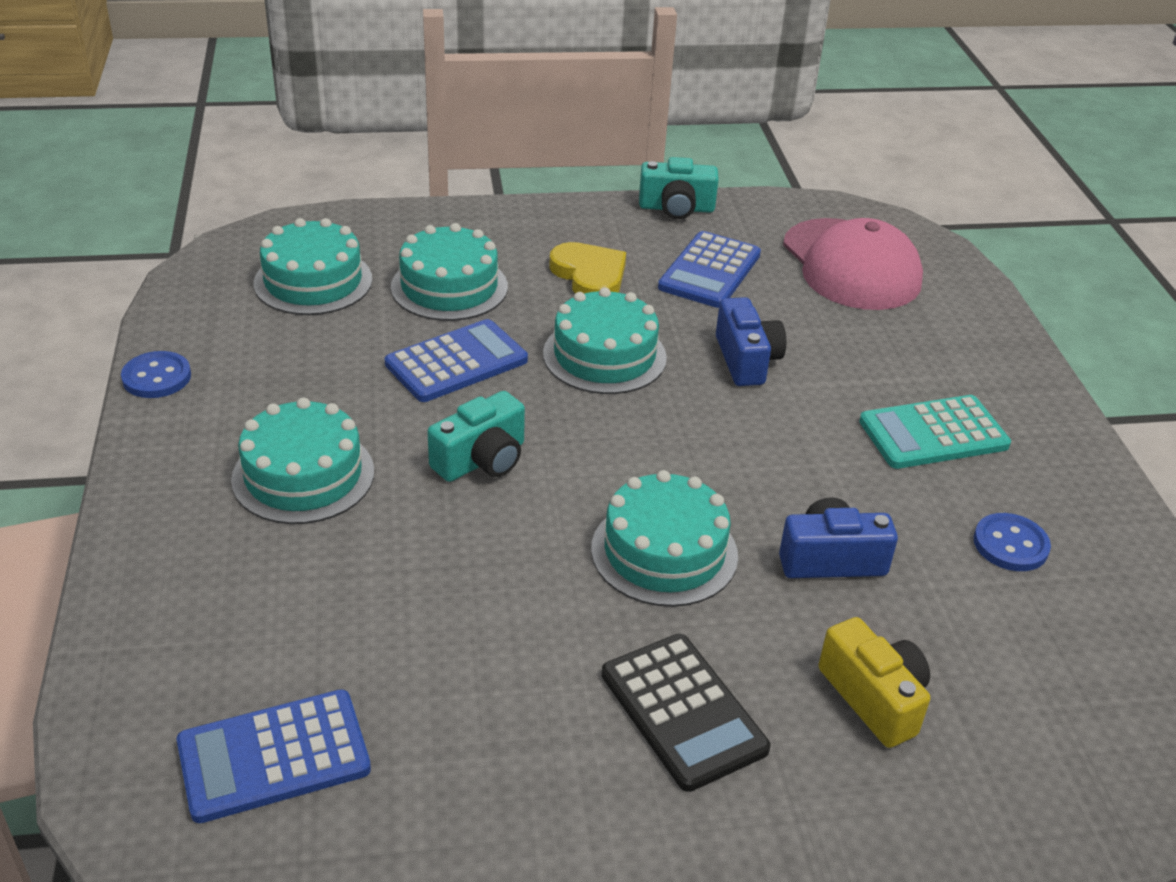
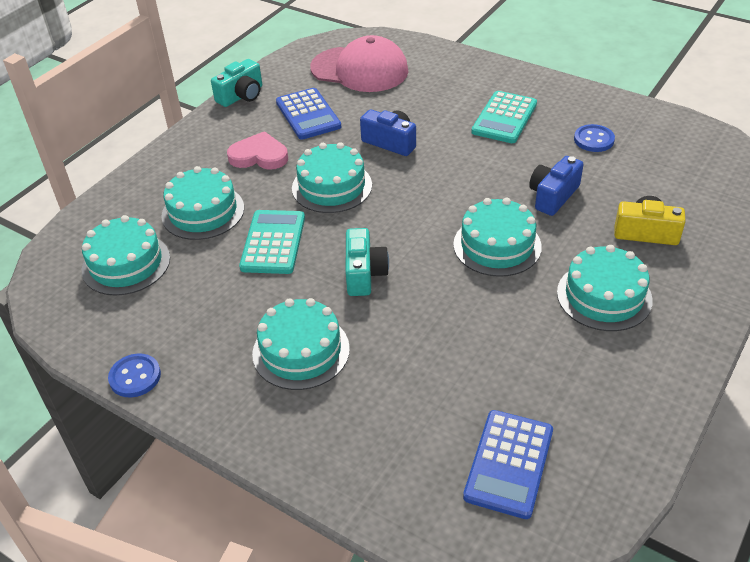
camera: 45 degrees left, 5 degrees up
(456, 362) = (273, 242): blue calculator -> turquoise calculator
(589, 275) = (259, 156): yellow heart -> pink heart
(683, 711) = (604, 296): black calculator -> turquoise cake

